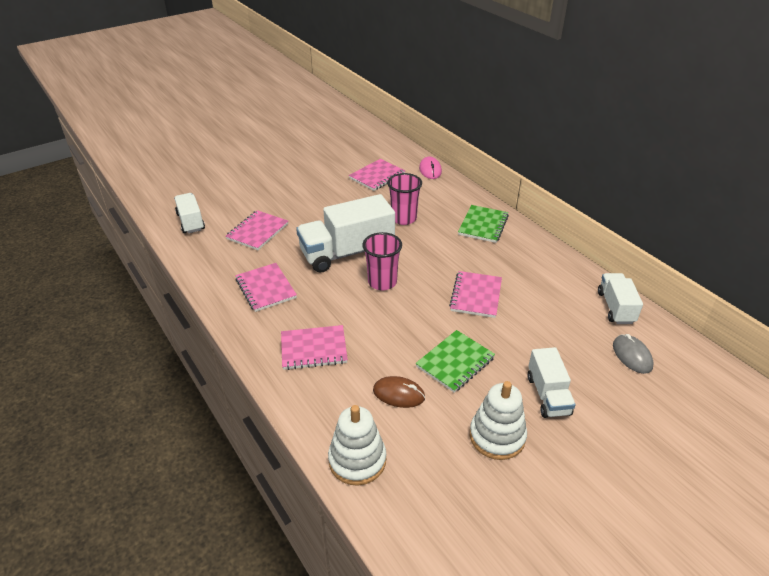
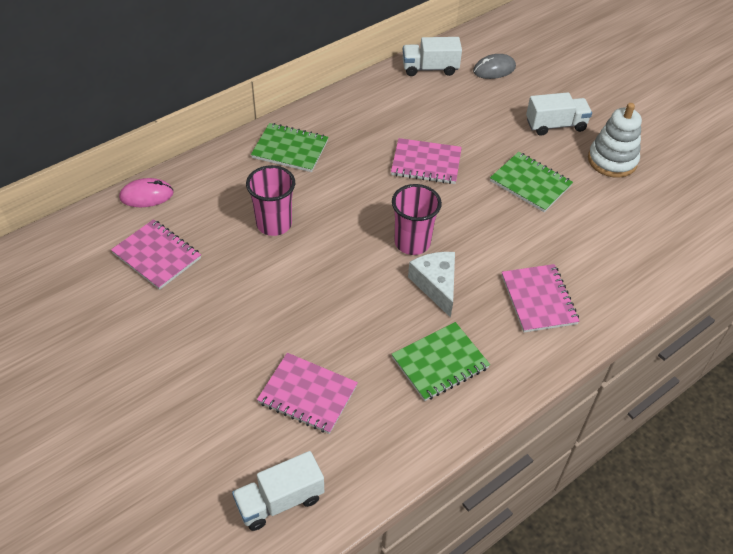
camera: 95 degrees left, 10 degrees up
(265, 288) = (440, 363): pink notebook -> green notebook
(337, 292) = (436, 285): none -> white cheese
(347, 253) = (355, 281): white truck -> none
(357, 460) = (670, 253): white stacking toy -> none
(398, 394) = (583, 225): brown mouse -> none

